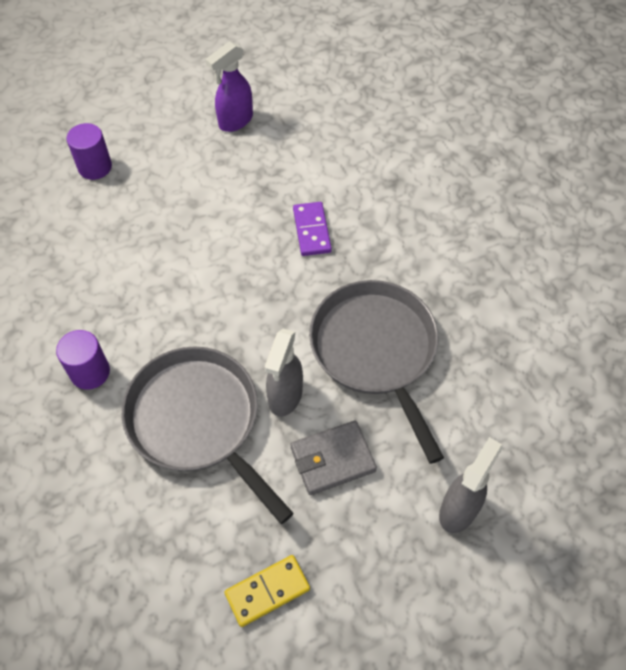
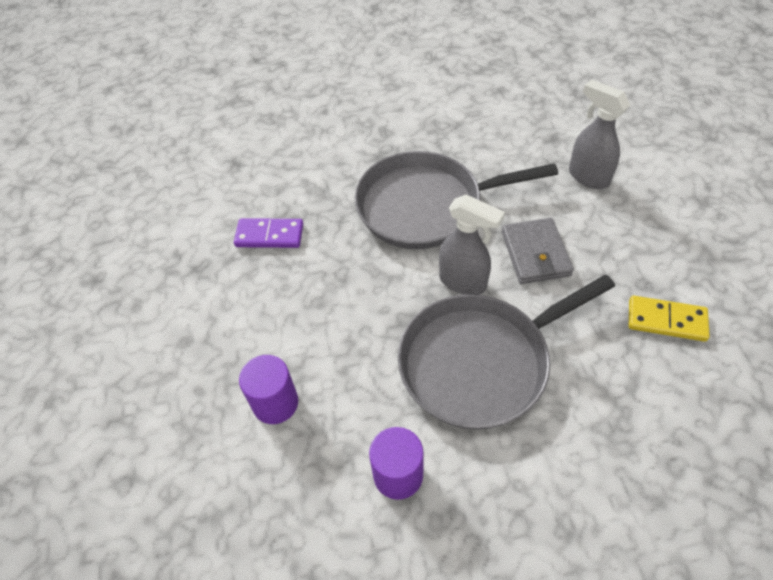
camera: 75 degrees left, 5 degrees down
(95, 167) = (72, 454): purple cylinder -> purple cylinder (275, 403)
(235, 121) = (81, 286): purple spray bottle -> none
(267, 591) = (666, 320): yellow domino -> yellow domino turned 60 degrees counterclockwise

